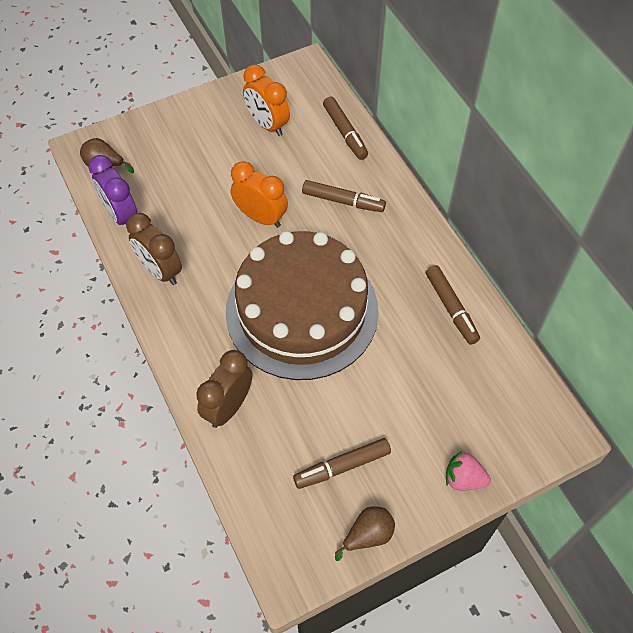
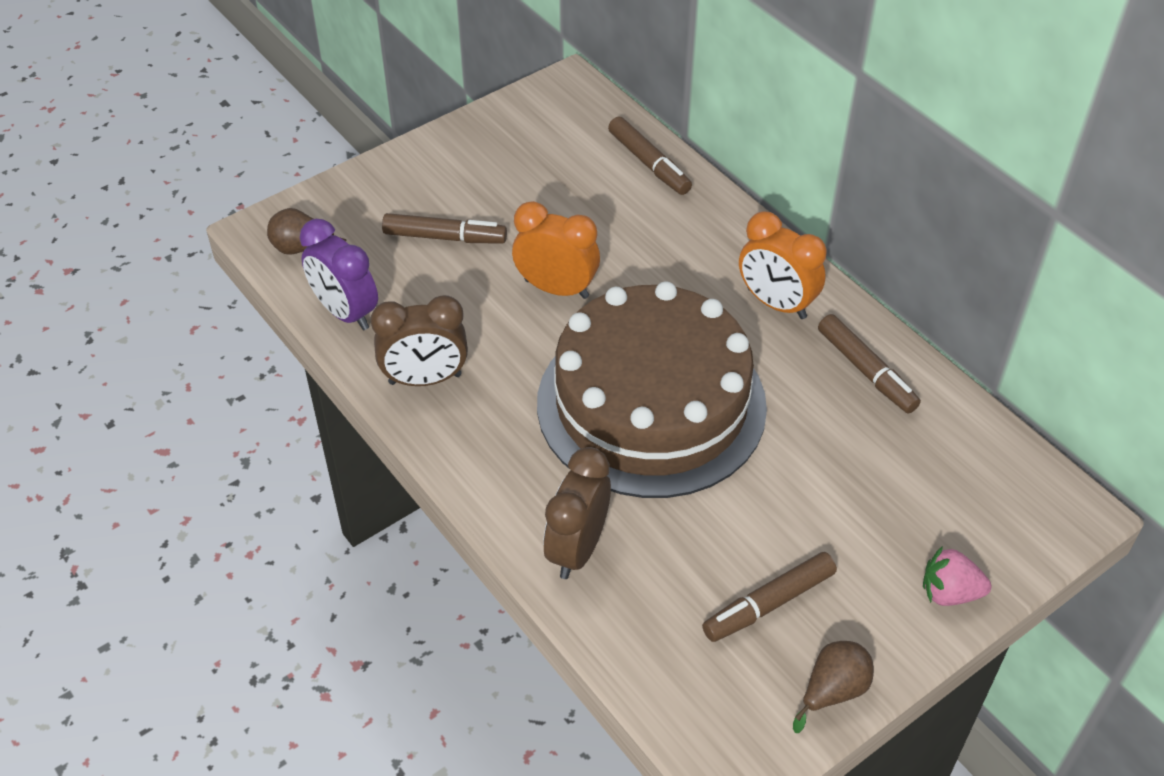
camera: 10 degrees left, 10 degrees down
(160, 271) = (425, 379): brown clock -> brown clock turned 45 degrees counterclockwise
(267, 124) = (533, 166): orange clock -> orange clock (776, 304)
(343, 201) = (671, 252): brown marker -> brown marker (444, 237)

